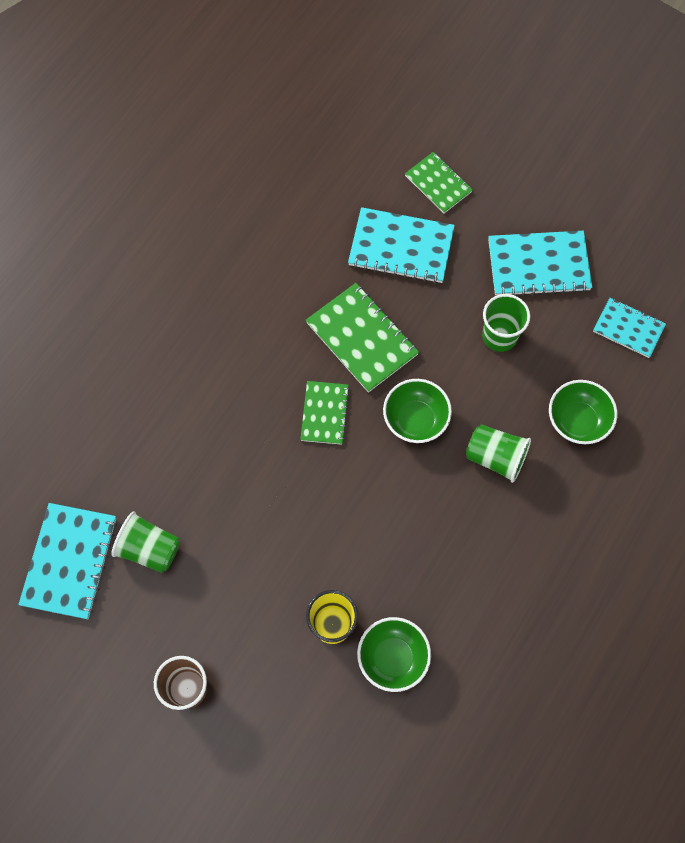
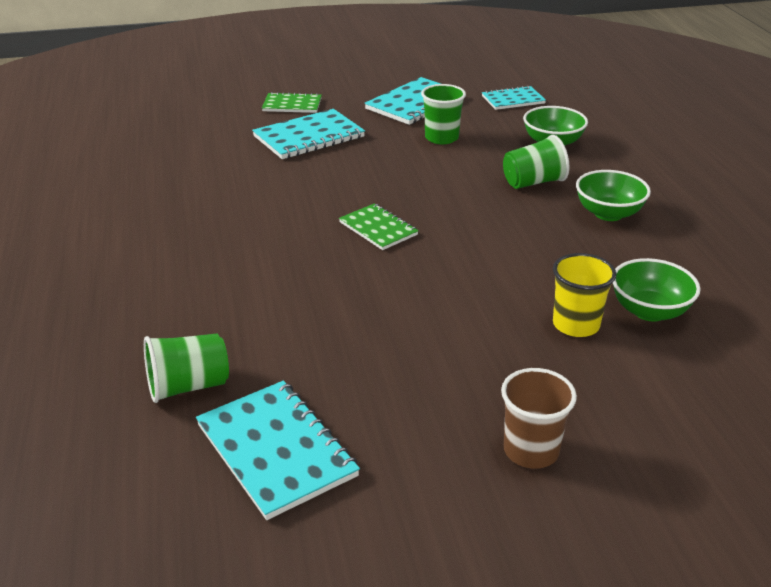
camera: 45 degrees left, 35 degrees down
(149, 549) = (347, 387): green cup -> green cup (188, 386)
(362, 339) = (347, 184): green notebook -> none
(415, 420) = (450, 196): green bowl -> green bowl (608, 213)

